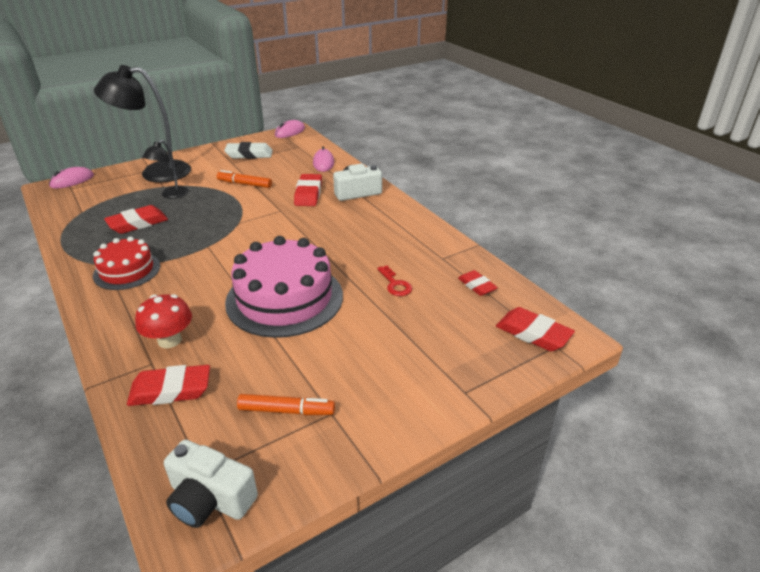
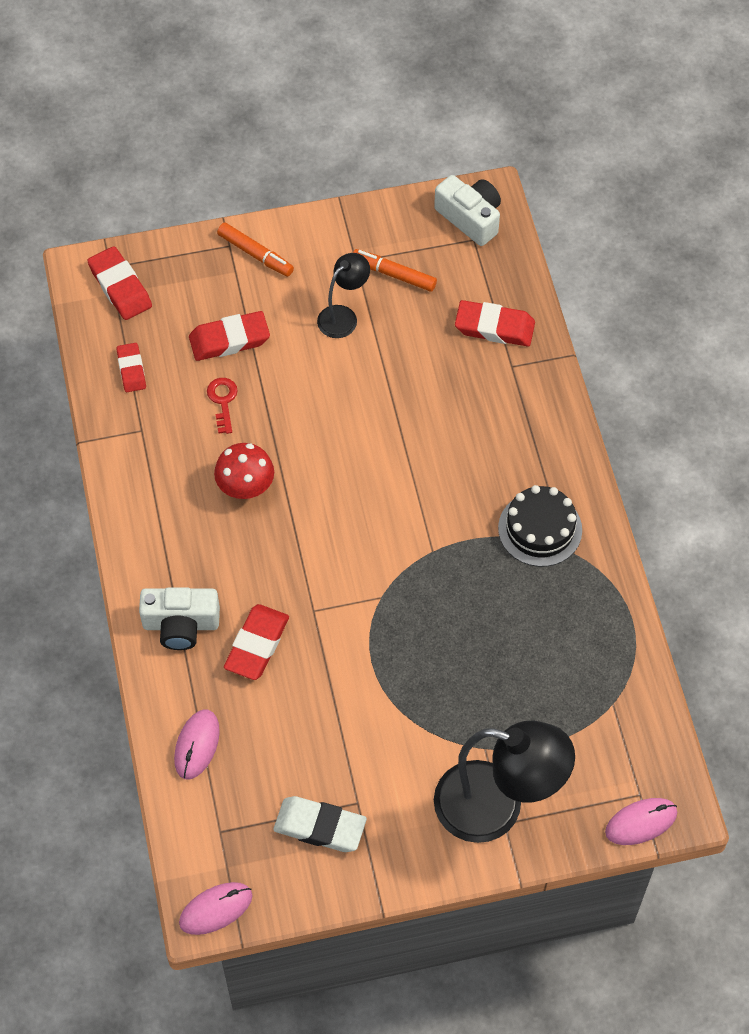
camera: 160 degrees left, 25 degrees up
(127, 271) = (540, 529): red cake -> black cake
(137, 223) = (527, 641): red eraser -> red eraser (229, 340)
(169, 340) = (492, 391): red mushroom -> red mushroom (245, 487)
(171, 195) = (473, 712): black lamp -> black lamp (343, 316)
(244, 184) = (350, 711): orange marker -> orange marker (255, 254)
(284, 298) = (357, 417): pink cake -> none

